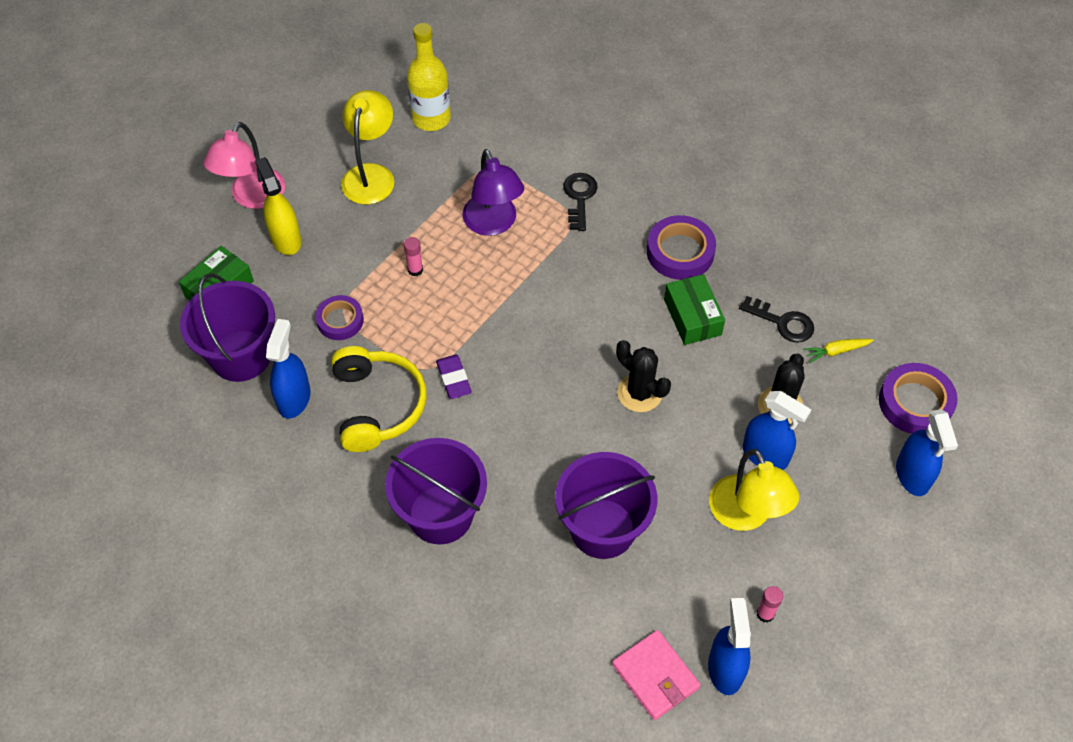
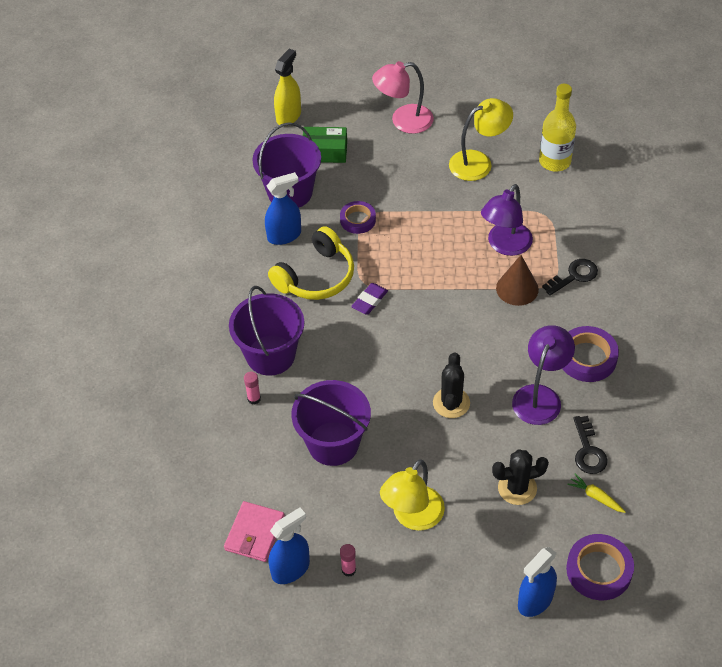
camera: 55 degrees right, 5 degrees down
(286, 239) = (389, 156): yellow spray bottle -> yellow spray bottle (288, 116)
(415, 270) = (430, 230): pink glue stick -> pink glue stick (254, 399)
(553, 249) = (517, 288): none -> brown cone
(692, 317) = (540, 396): green box -> purple lamp
(765, 455) = (469, 502): blue spray bottle -> none

